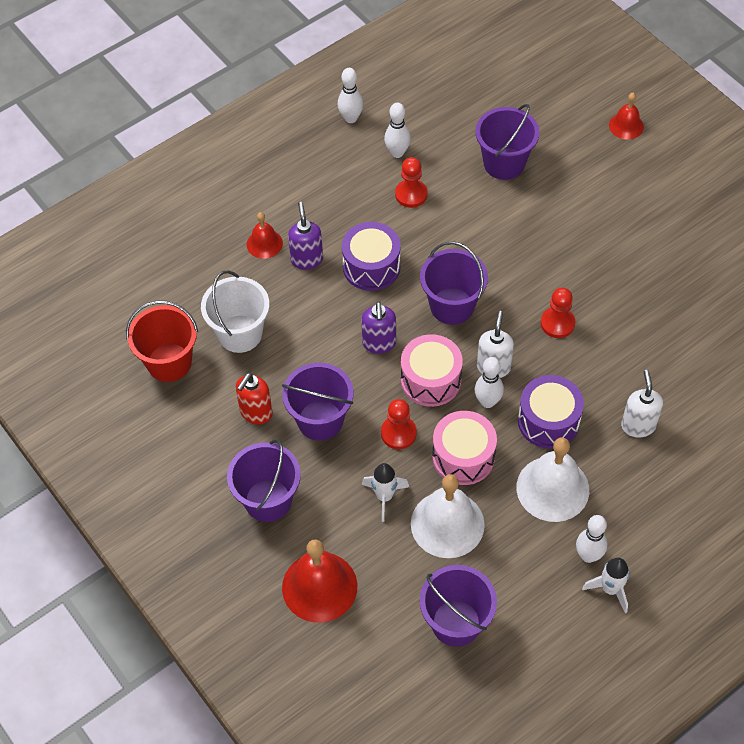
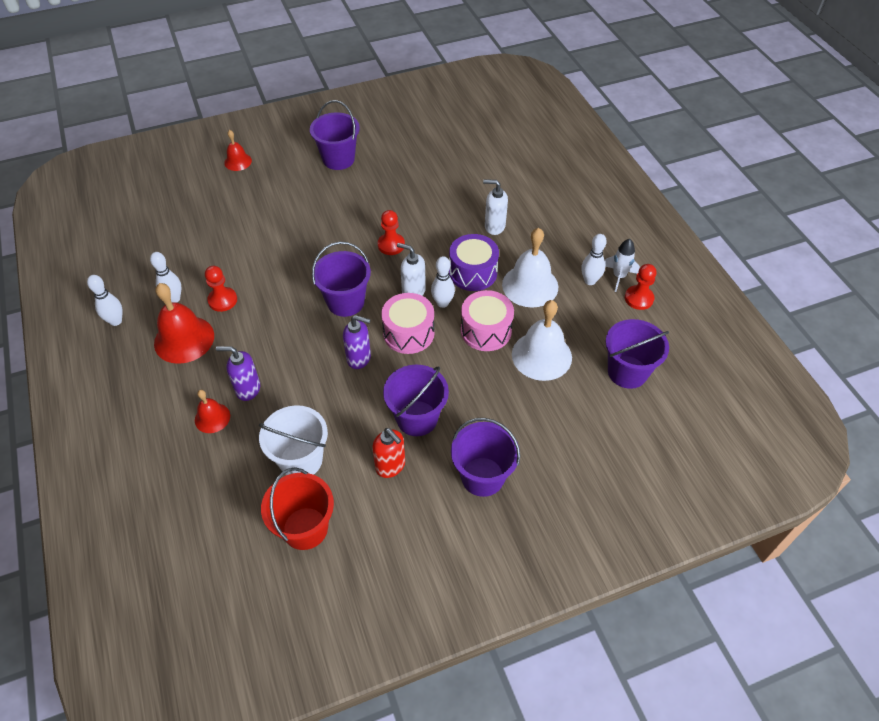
camera: 75 degrees left, 5 degrees down
(319, 586) = (576, 456): red bell -> red bell (184, 339)
(371, 266) = (280, 345): purple drum -> none
(384, 497) = (505, 390): white rocket -> none
(398, 433) = (450, 366): red pawn -> red pawn (639, 298)
(504, 163) = (228, 236): purple bucket -> purple bucket (338, 159)

